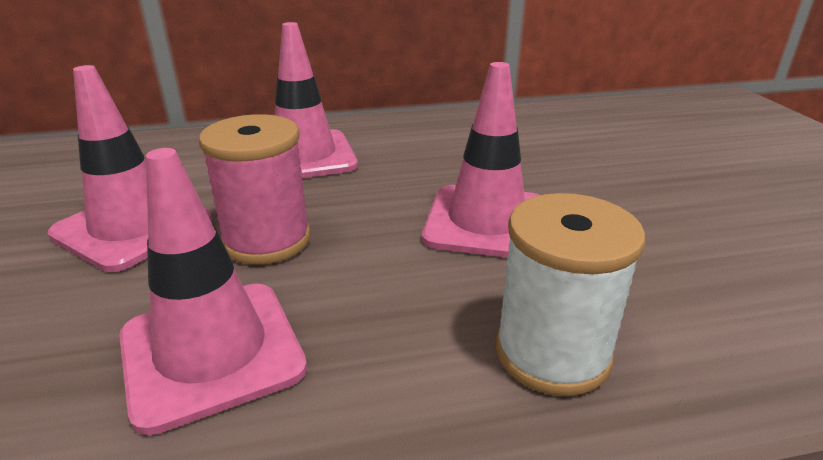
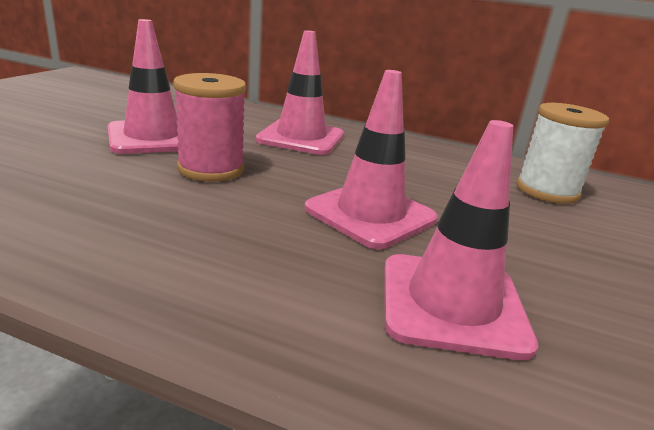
camera: 30 degrees right, 5 degrees down
(212, 352) = (102, 204): pink traffic cone -> pink traffic cone (452, 304)
(552, 353) = (293, 301): white spool -> white spool (547, 191)

